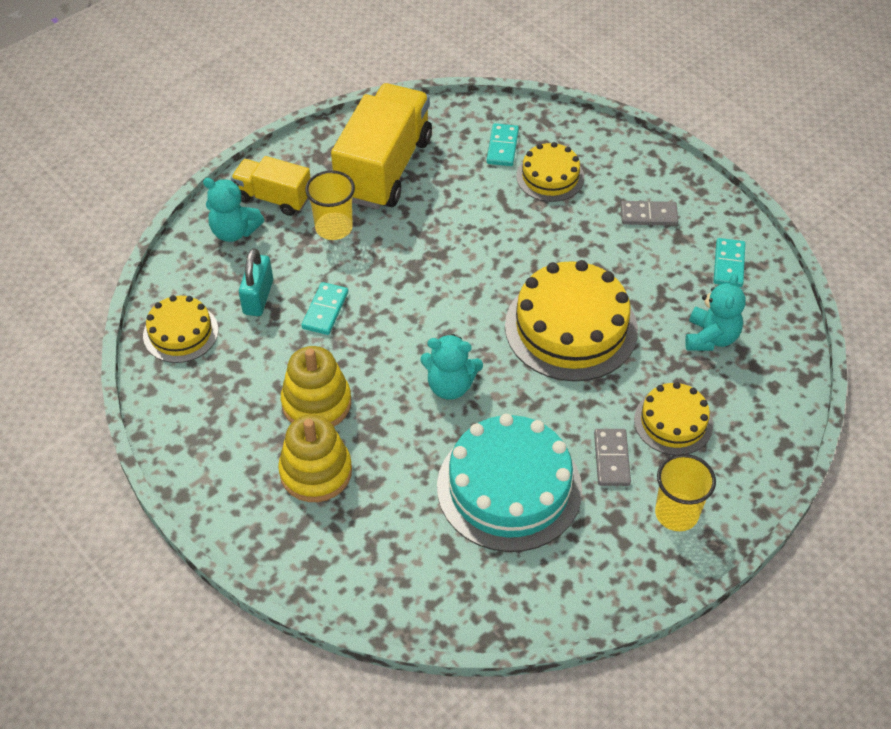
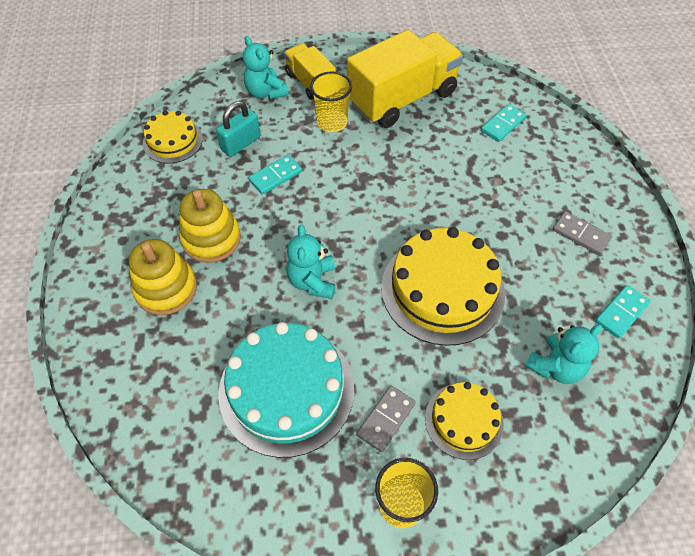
camera: 35 degrees right, 5 degrees up
(450, 386) = (312, 281): turquoise teddy bear -> turquoise teddy bear turned 45 degrees clockwise
(550, 177) = (522, 164): yellow cake -> none

